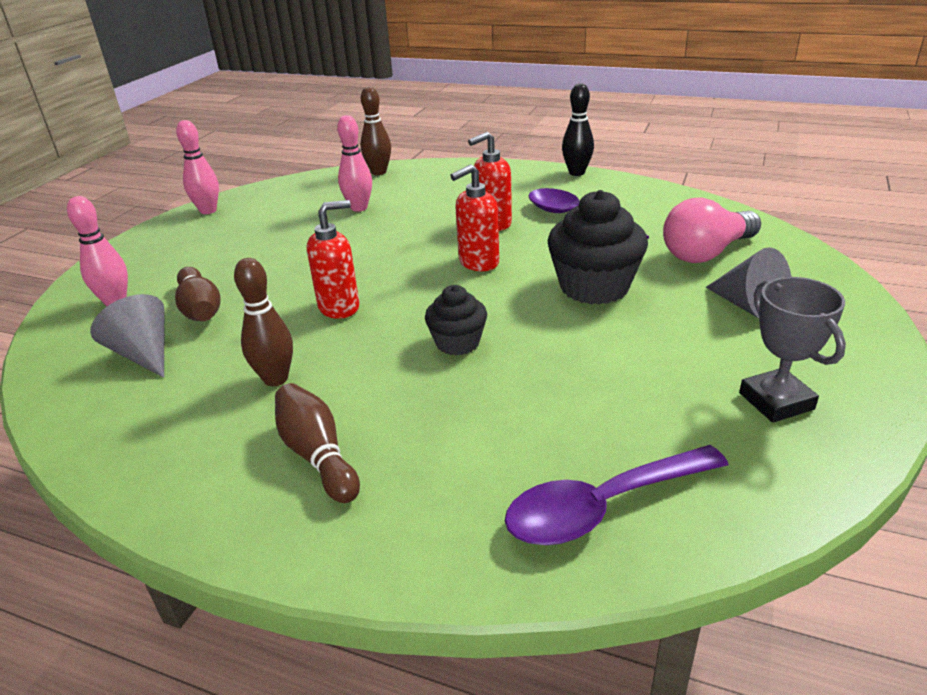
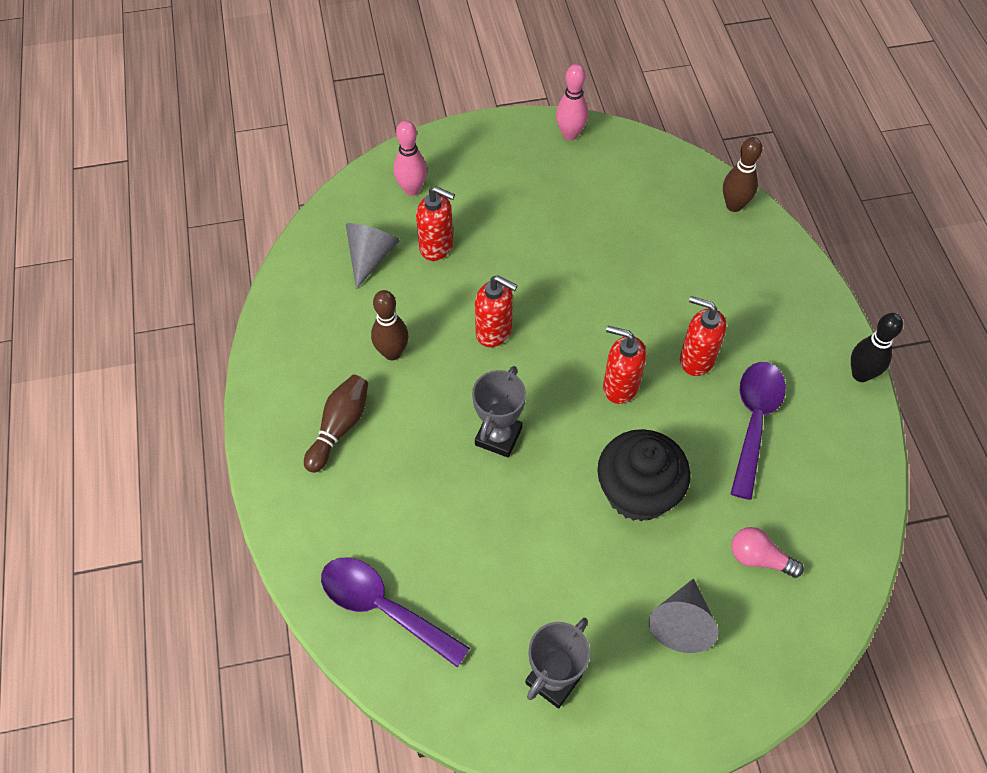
camera: 55 degrees right, 25 degrees up
(200, 309) = (437, 246): brown bowling pin -> red soap dispenser
(359, 208) = (652, 238): pink bowling pin -> none
(457, 343) = (498, 436): black cupcake -> grey trophy
(706, 253) = (759, 558): pink light bulb -> pink light bulb, size x0.60

